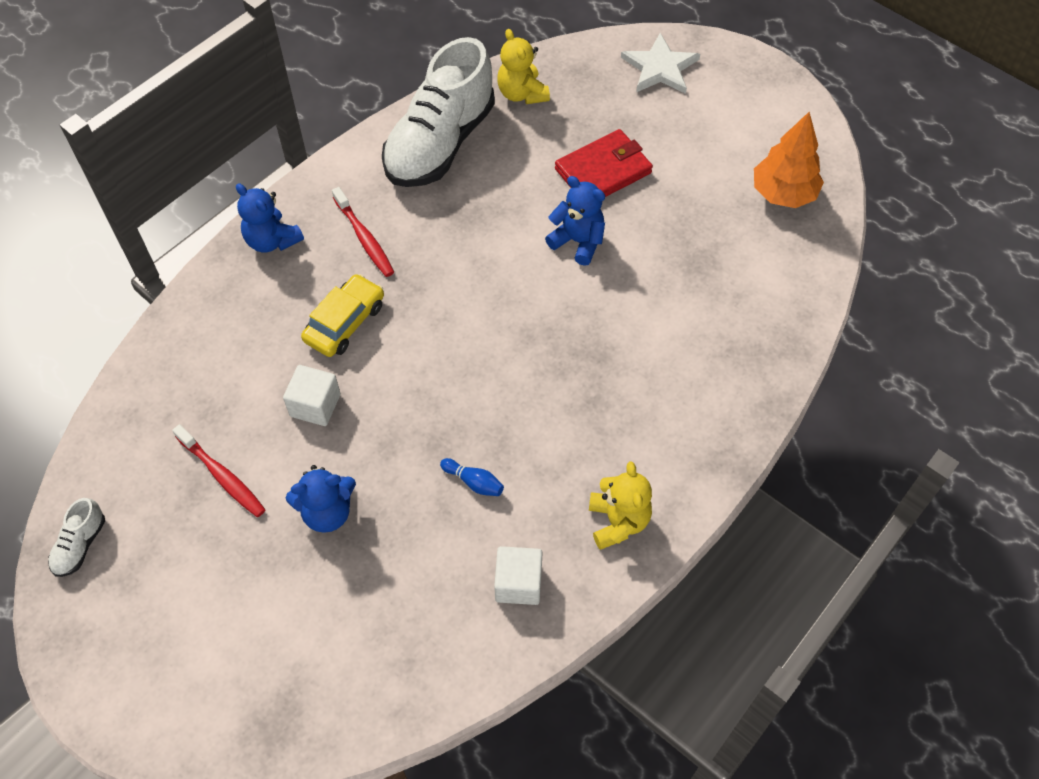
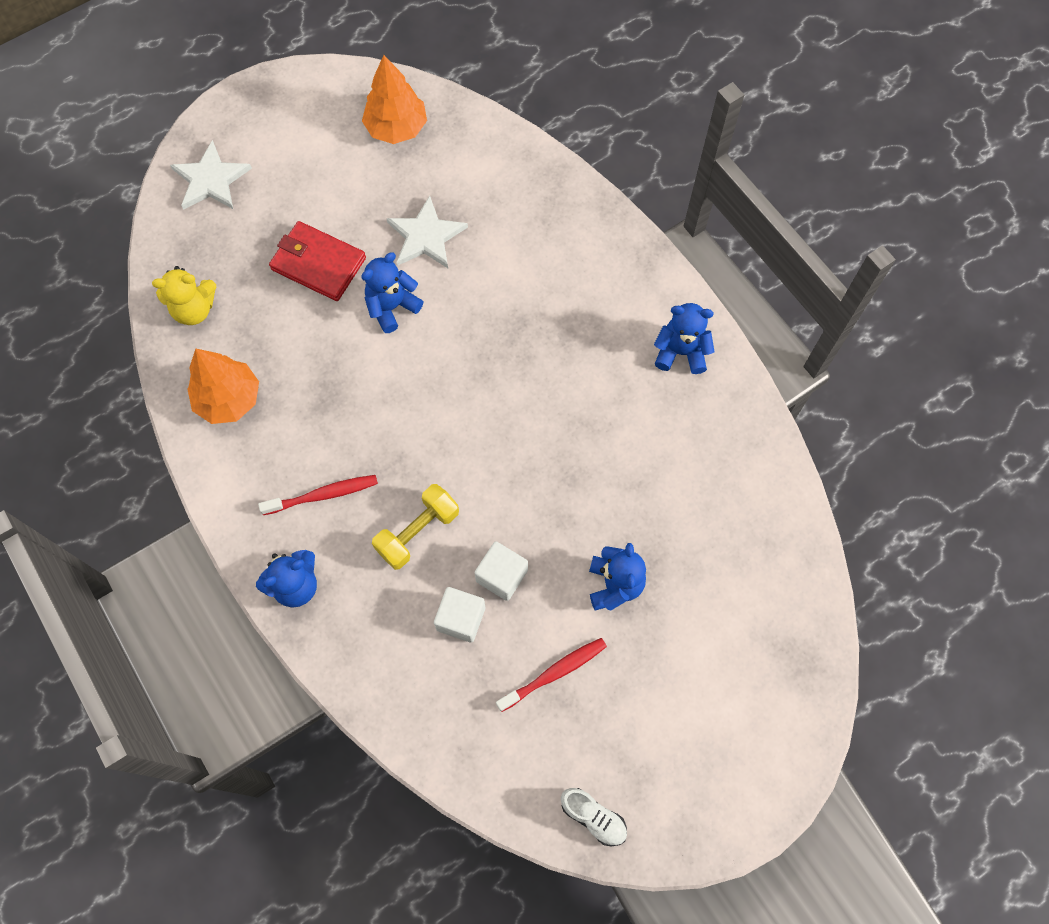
camera: 75 degrees left, 10 degrees up
(345, 322) = (417, 532): yellow car -> yellow dumbbell
(440, 143) = (229, 399): white shoe -> orange tree
(474, 482) = (616, 455): blue bowling pin -> none
(518, 583) = (717, 442): white cube -> white cube (461, 618)
(603, 171) = (318, 263): red wallet -> red wallet turned 45 degrees counterclockwise
(618, 521) = (681, 352): yellow teddy bear -> blue teddy bear
(668, 249) = (426, 236): none -> white star

